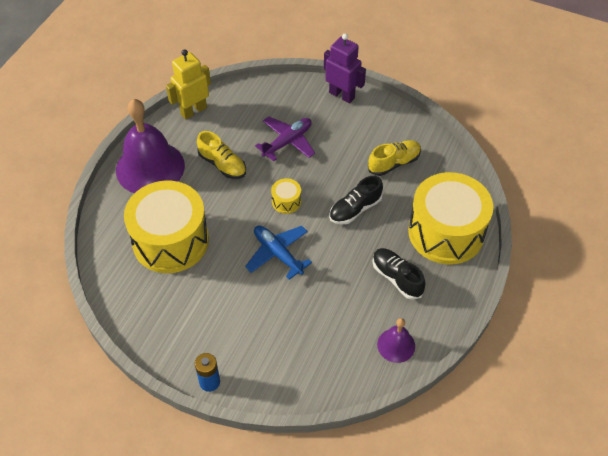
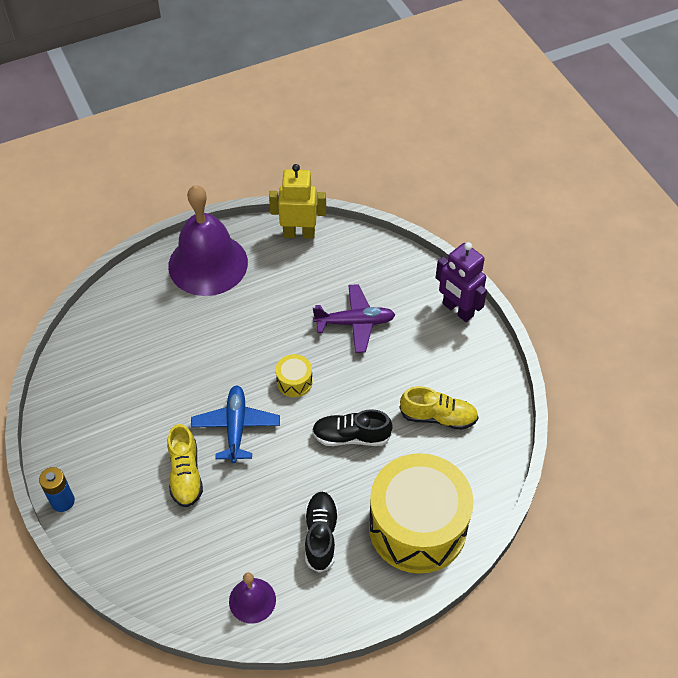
camera: 40 degrees right, 0 degrees up
(170, 240) = (158, 346): yellow drum -> none
(222, 164) = (273, 304): yellow shoe -> yellow shoe (185, 474)
(342, 95) = (457, 310): purple robot -> purple robot turned 150 degrees clockwise

